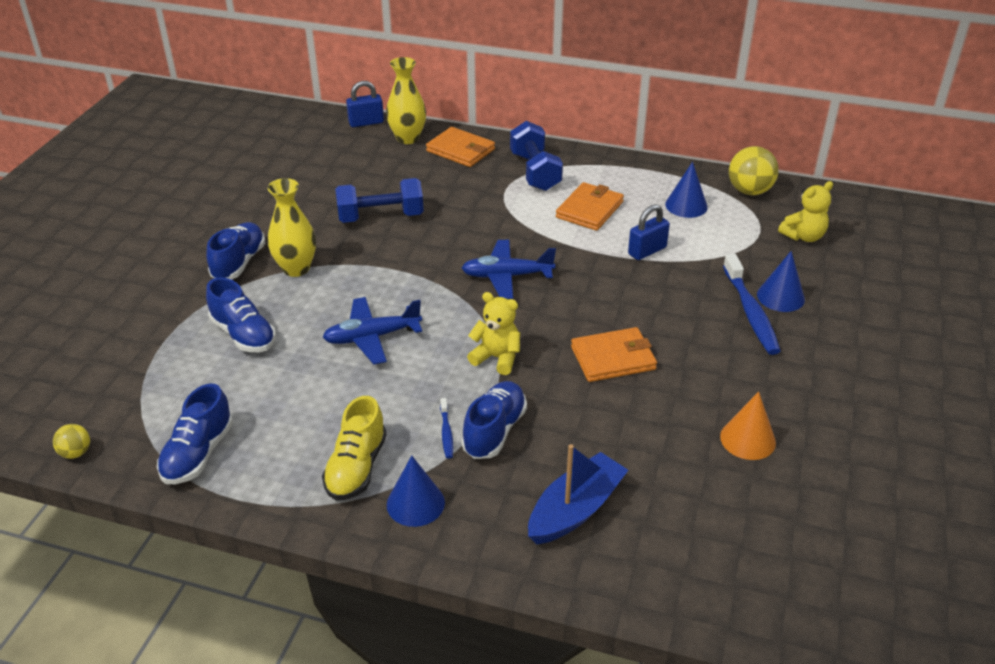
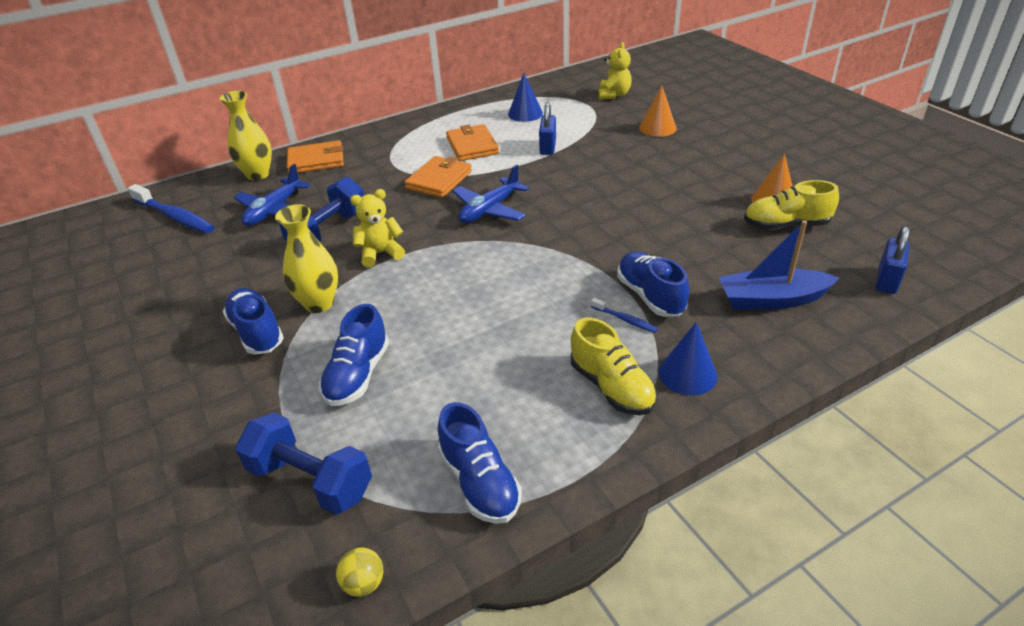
camera: 45 degrees left, 0 degrees up
(244, 334) = (358, 375): blue shoe -> blue shoe turned 105 degrees clockwise
(366, 122) = (201, 182): blue padlock -> blue padlock (887, 280)
(372, 337) = (466, 304): blue plane -> blue plane (274, 211)
(497, 358) = (572, 257): yellow teddy bear -> yellow teddy bear (380, 253)
(535, 172) = (396, 145): blue dumbbell -> blue dumbbell (311, 480)
(575, 510) = (771, 299): blue boat -> blue boat turned 90 degrees counterclockwise
(613, 358) = (636, 210): orange wallet -> orange wallet (439, 180)
(713, 466) = (785, 225): none -> yellow shoe
(749, 191) = (545, 89): yellow ball -> none
(751, 312) = (658, 143): blue toothbrush -> blue toothbrush (175, 216)
(780, 297) = (657, 128): blue cone -> orange cone

